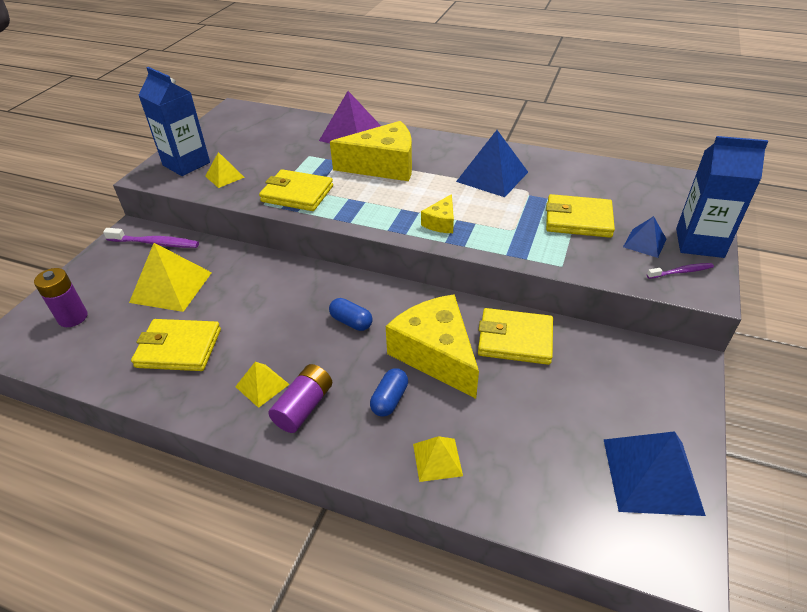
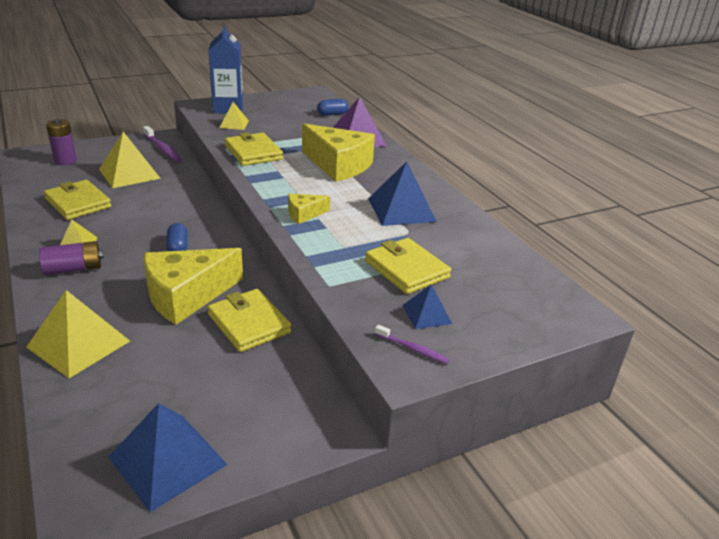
camera: 40 degrees right, 10 degrees down
(389, 399) = (117, 298): blue capsule -> blue capsule (332, 114)
(436, 354) = (187, 296): yellow cheese -> yellow cheese turned 135 degrees counterclockwise
(437, 459) = (79, 344): yellow pyramid -> yellow pyramid, size x1.81
(699, 243) = (476, 344): blue carton -> none

